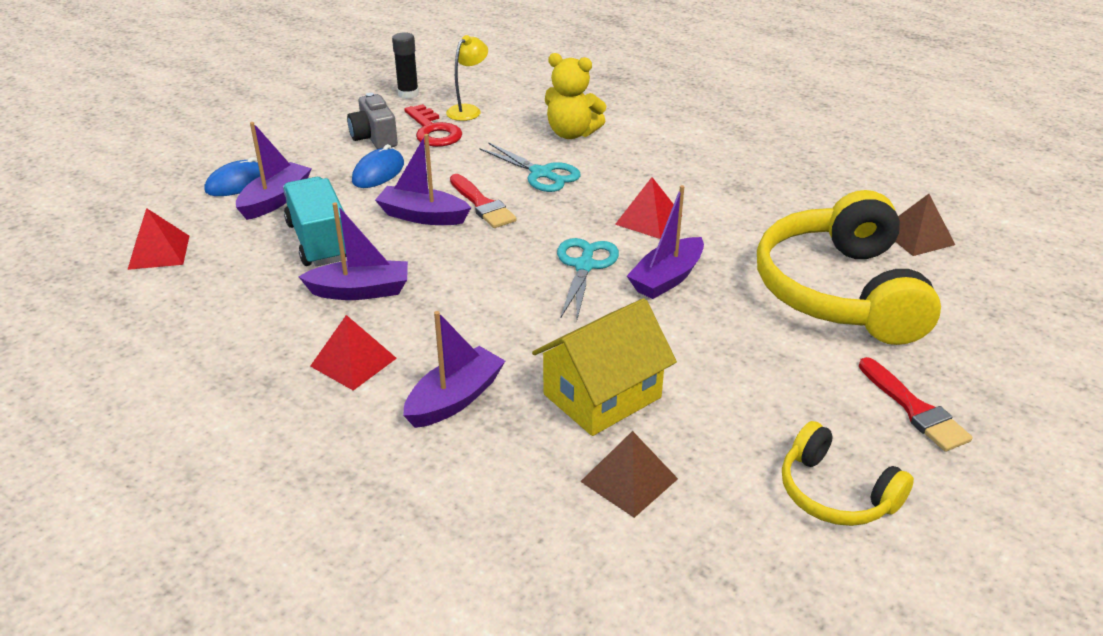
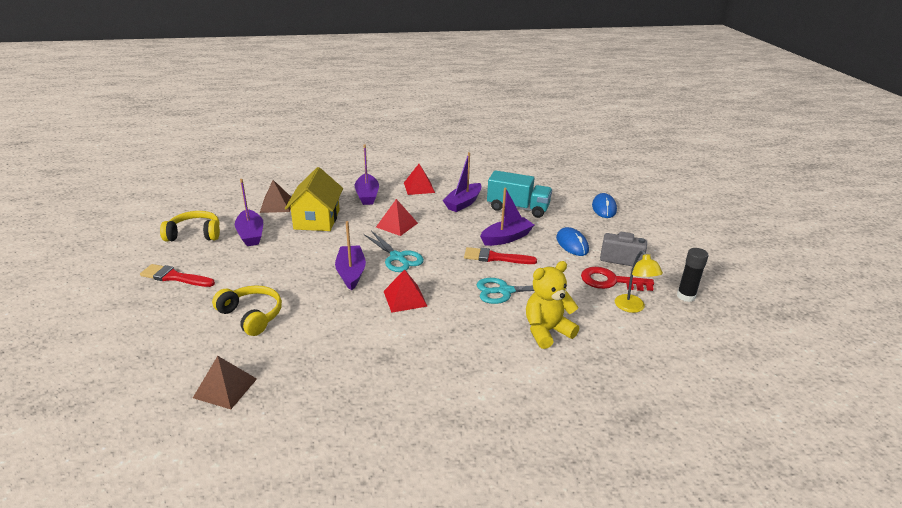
camera: 130 degrees right, 5 degrees down
(159, 252) = (555, 178): red pyramid -> red pyramid (397, 225)
(275, 200) = (573, 211): purple boat -> purple boat (251, 234)
(840, 291) = (251, 316): yellow headphones -> yellow headphones, size x0.51

